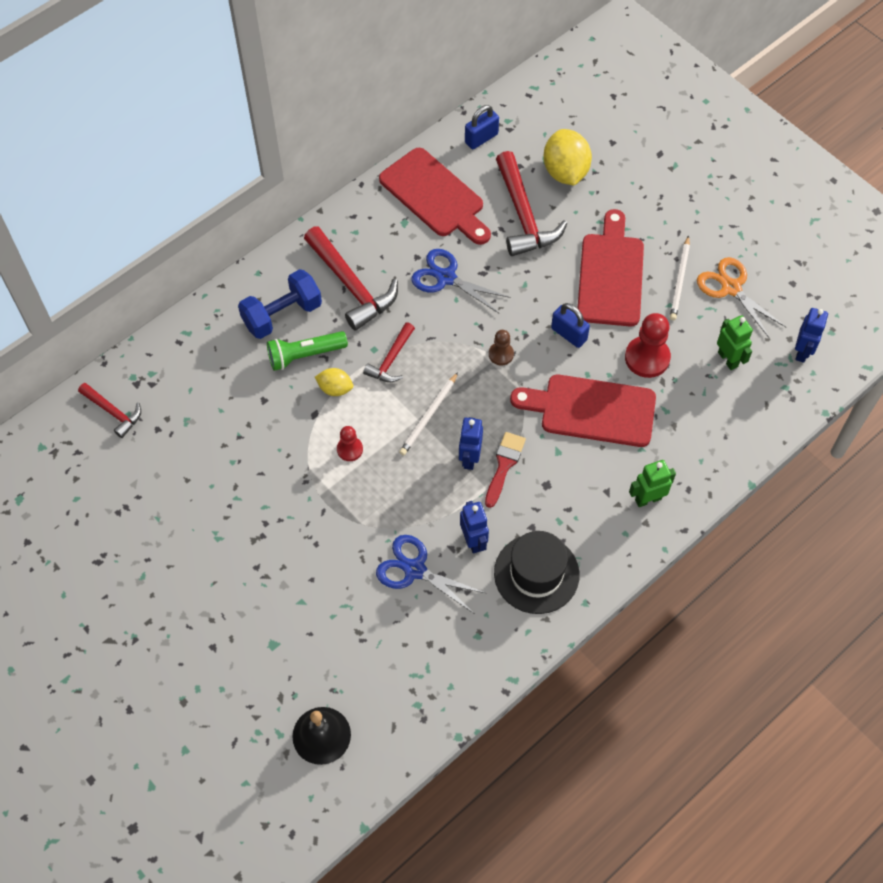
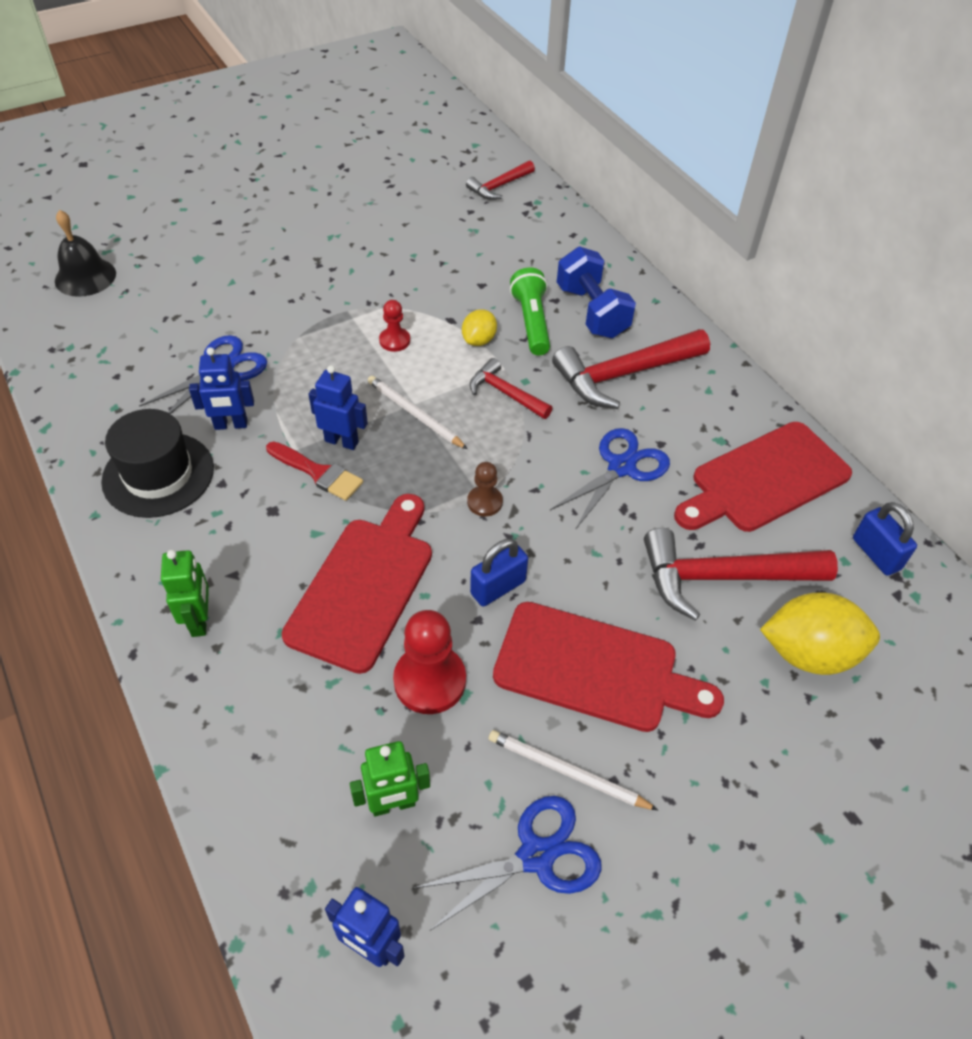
camera: 100 degrees right, 10 degrees down
(731, 288) = (536, 856): orange scissors -> blue scissors

